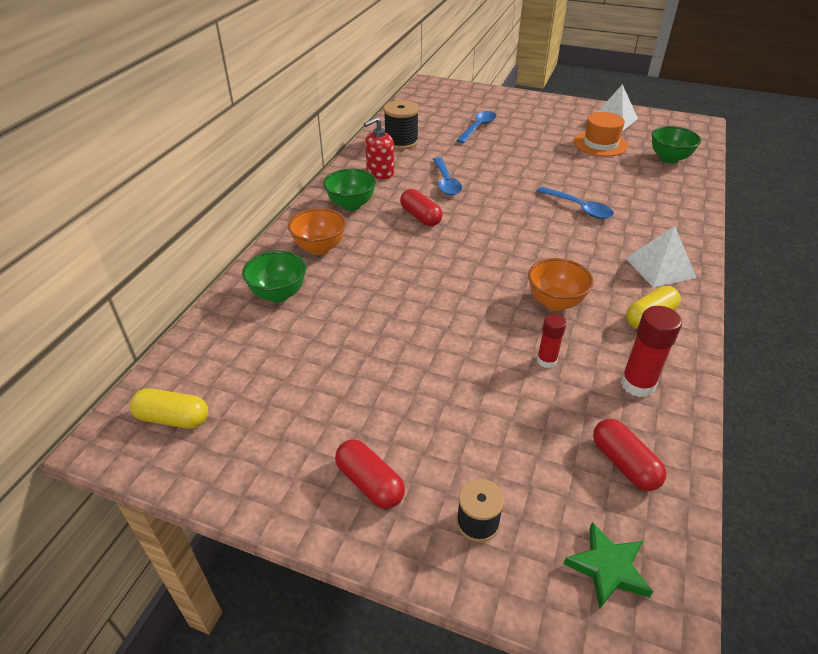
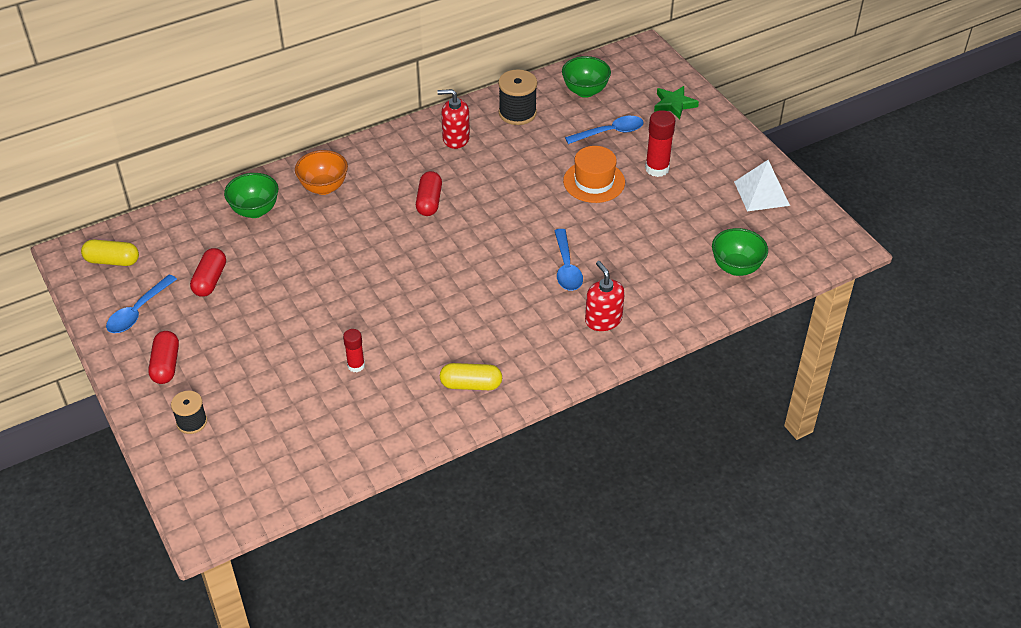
camera: 40 degrees right, 5 degrees up
(173, 418) = (112, 261): yellow capsule -> yellow capsule turned 45 degrees counterclockwise
(351, 205) = (392, 160): green bowl -> green bowl (585, 91)
(446, 182) = (495, 179): blue spoon -> blue spoon (138, 311)
(555, 302) = (423, 331): orange bowl -> none
(600, 144) = (698, 214): orange hat -> orange hat (594, 182)
(608, 568) = (223, 488): green star -> green star (674, 104)
(624, 464) = (308, 451): red capsule -> red capsule (210, 280)
(637, 384) = (388, 418): red glue stick -> red glue stick (657, 168)
(654, 225) = (603, 320): none -> red soap dispenser
(660, 267) = (544, 356): white pyramid -> none

